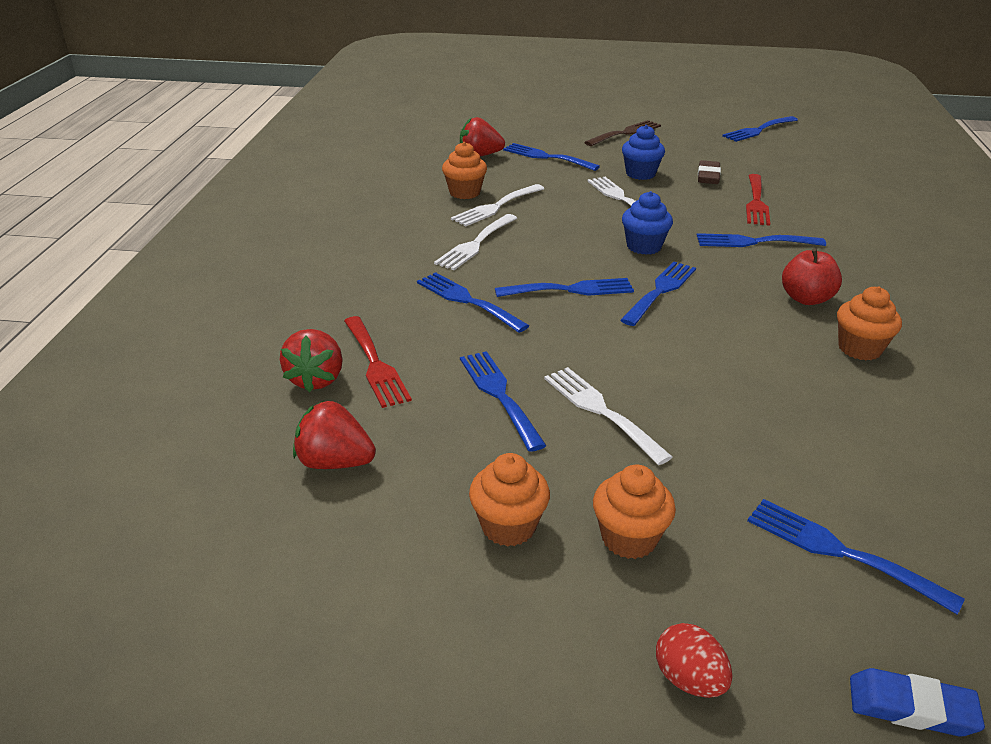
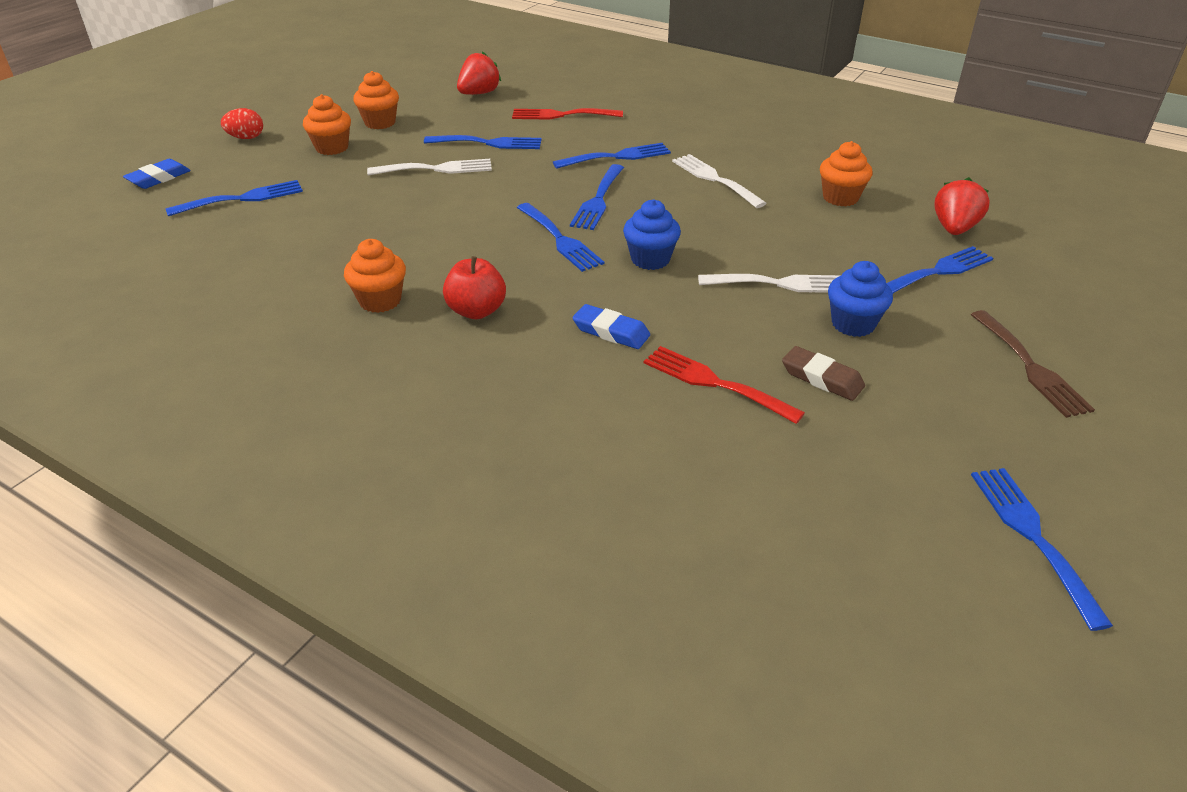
camera: 115 degrees right, 5 degrees up
(316, 379) = (562, 98): red strawberry -> none
(496, 207) = (794, 206): white fork -> none
(753, 242) = (611, 332): blue fork -> blue eraser

